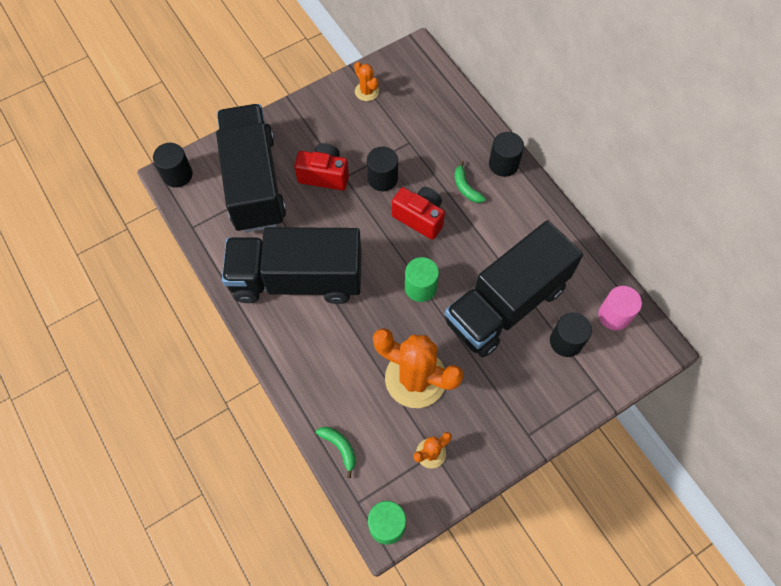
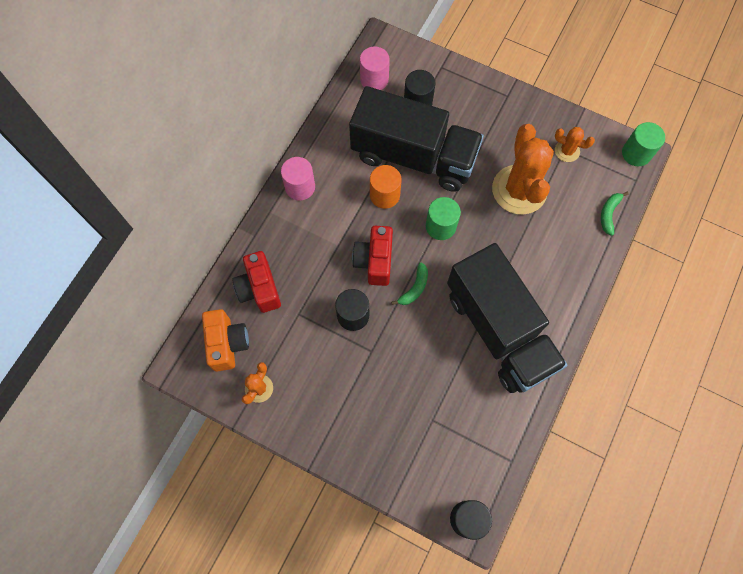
camera: 120 degrees left, 5 degrees up
(254, 182) = (428, 434): black truck -> none
(324, 175) = (381, 371): red camera -> red camera (259, 289)
(415, 86) = (227, 343): none -> orange camera
(466, 187) = (320, 239): green banana -> green banana (414, 288)
(479, 258) = (384, 195): none -> orange cylinder
(503, 164) = (277, 220): black cylinder -> none
(526, 196) = (300, 187): none -> pink cylinder

